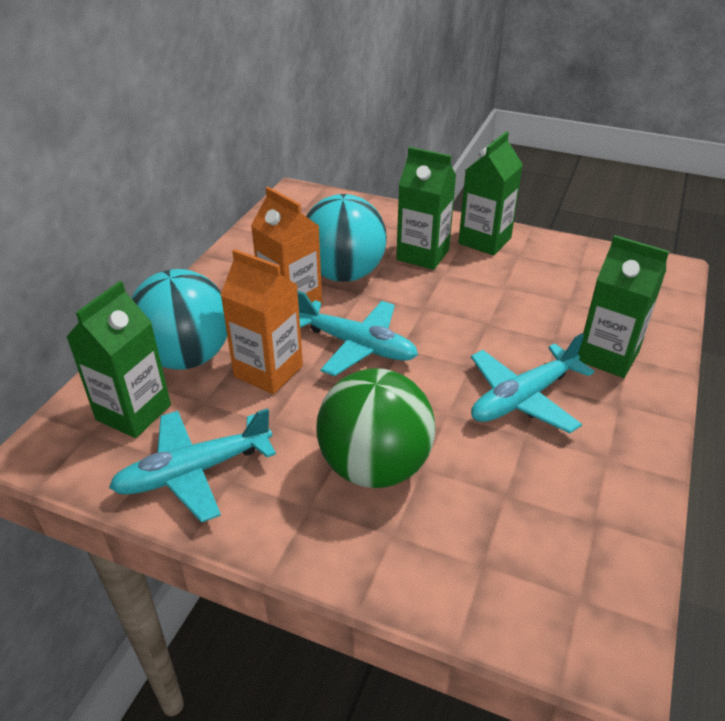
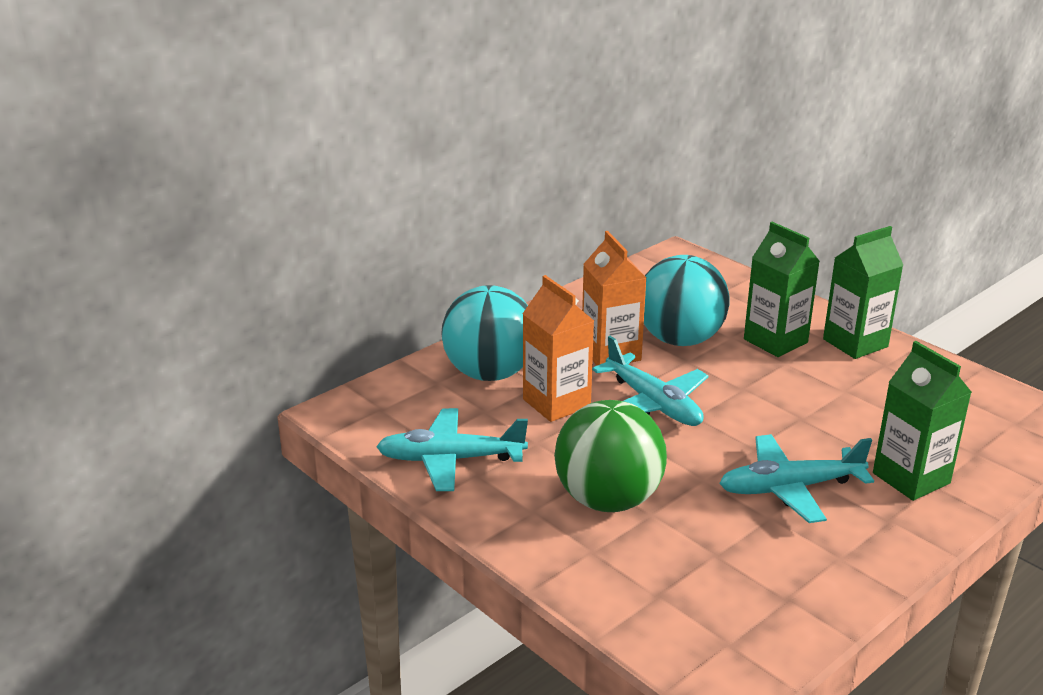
camera: 25 degrees right, 10 degrees down
(133, 412) = (423, 404): green carton -> none

